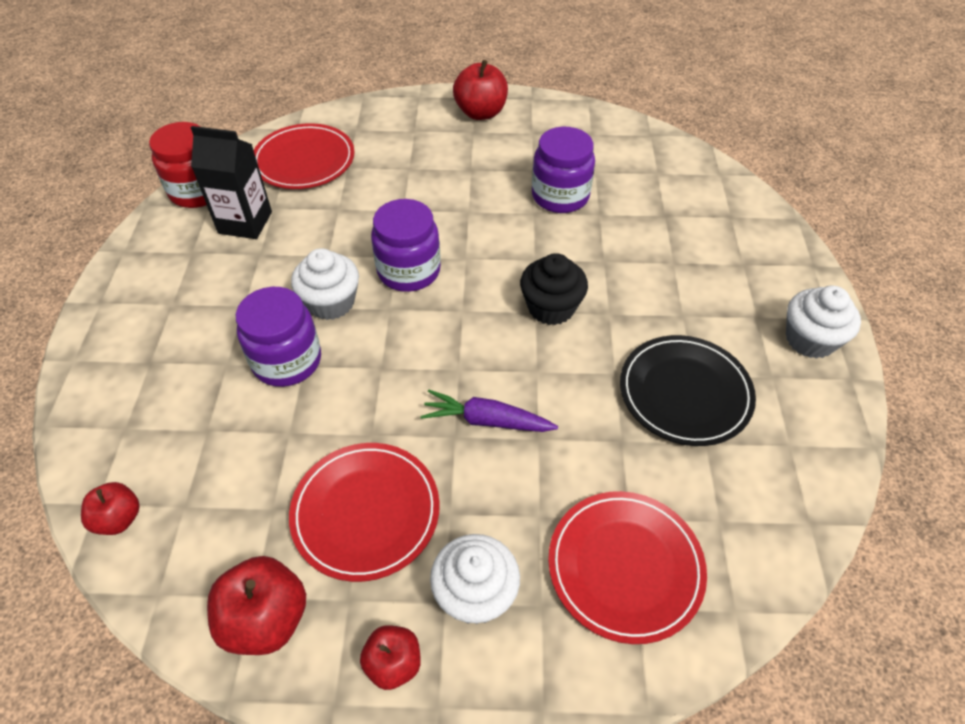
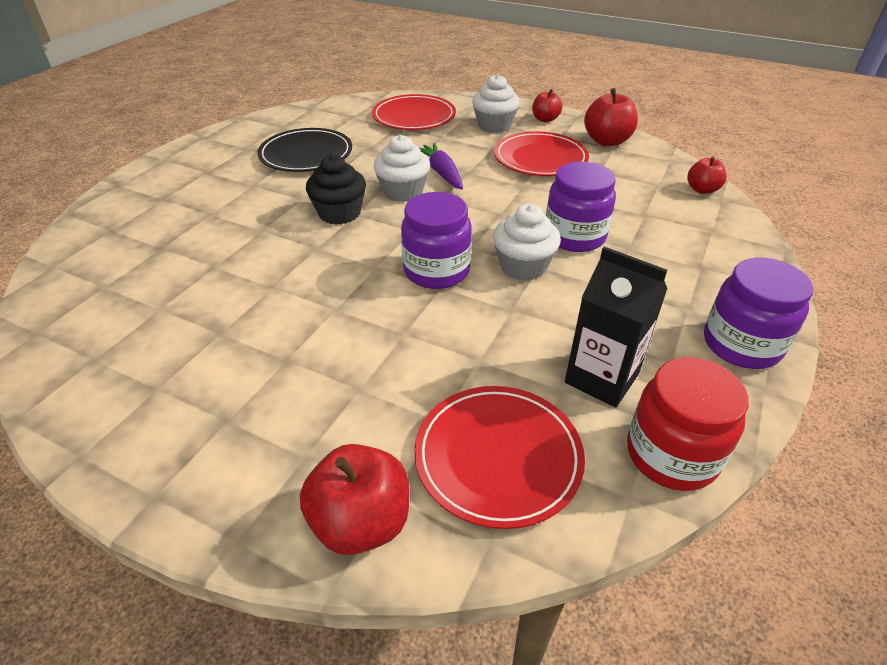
camera: 155 degrees left, 10 degrees down
(480, 113) = (180, 454): red apple -> red apple (361, 522)
(487, 420) = (441, 173): purple carrot -> purple carrot turned 150 degrees counterclockwise
(560, 196) = (227, 294): purple jar -> purple jar (741, 345)
(810, 339) = (194, 155): white cupcake -> white cupcake (403, 191)

